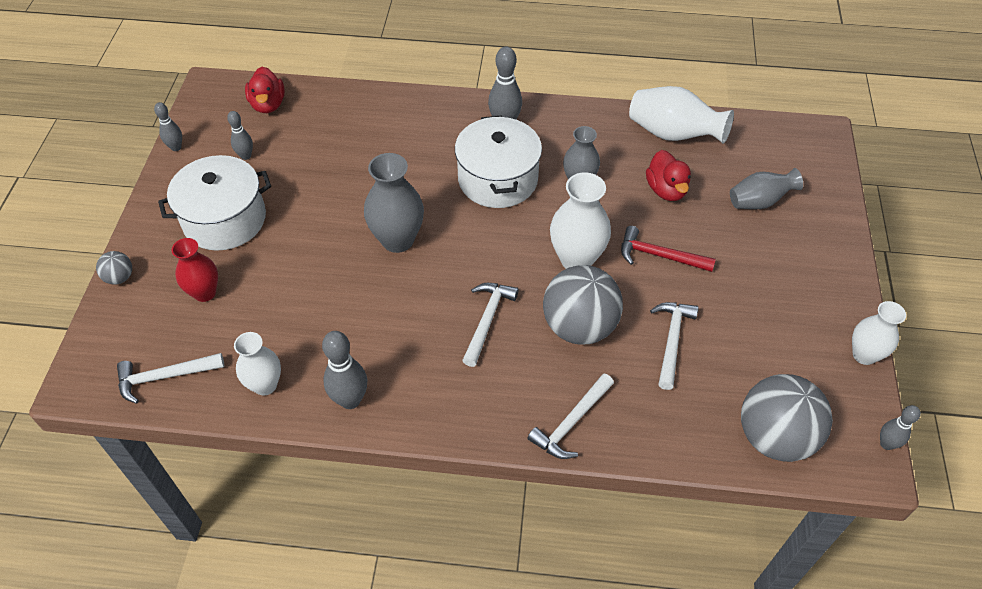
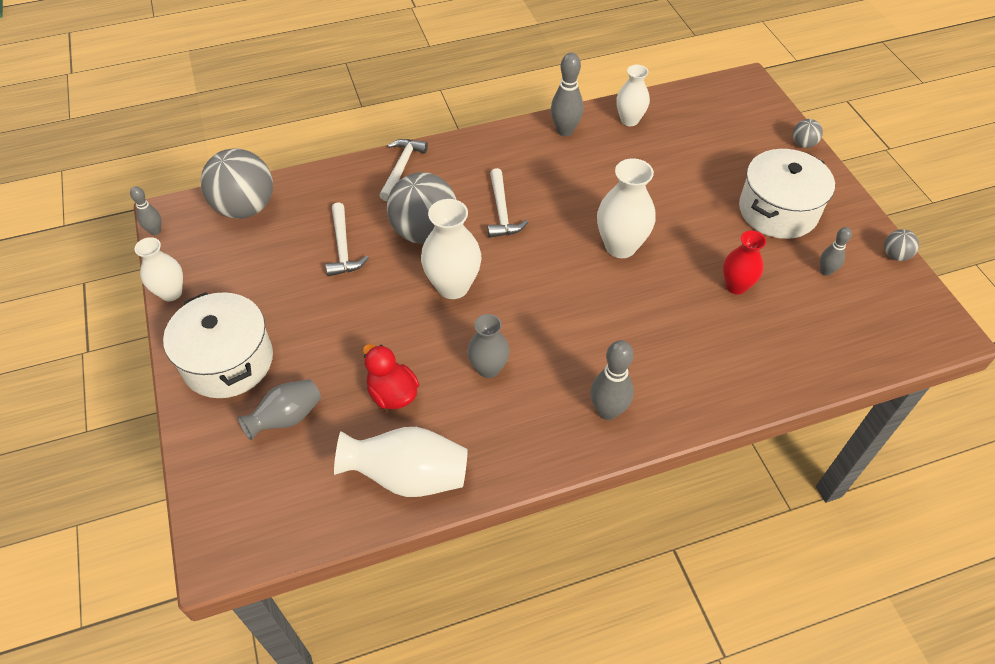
camera: 155 degrees right, 0 degrees up
(165, 377) = (699, 103): white hammer -> none
(176, 147) = (895, 255): grey bowling pin -> grey ball
(205, 293) = (731, 156): red vase -> red vase (736, 286)
(268, 104) = (868, 334): red duck -> none
(397, 240) = (620, 246): grey vase -> white vase
(497, 179) = (572, 339): white pot -> white pot (228, 361)
(659, 255) = (377, 318): red hammer -> none

